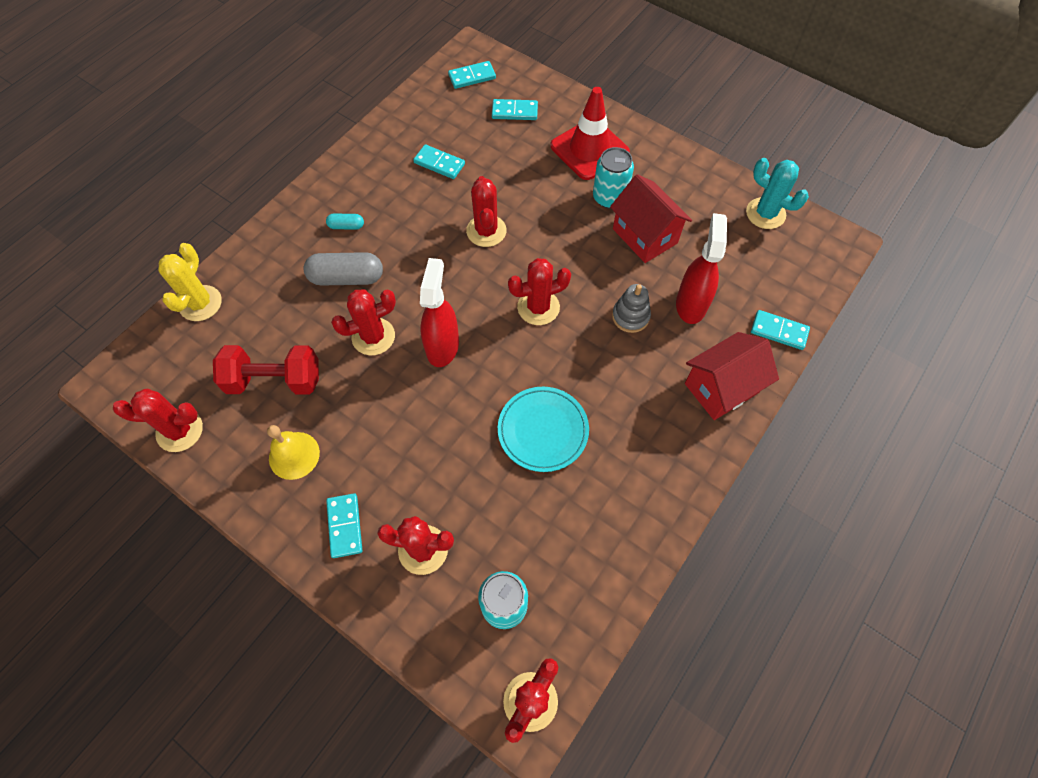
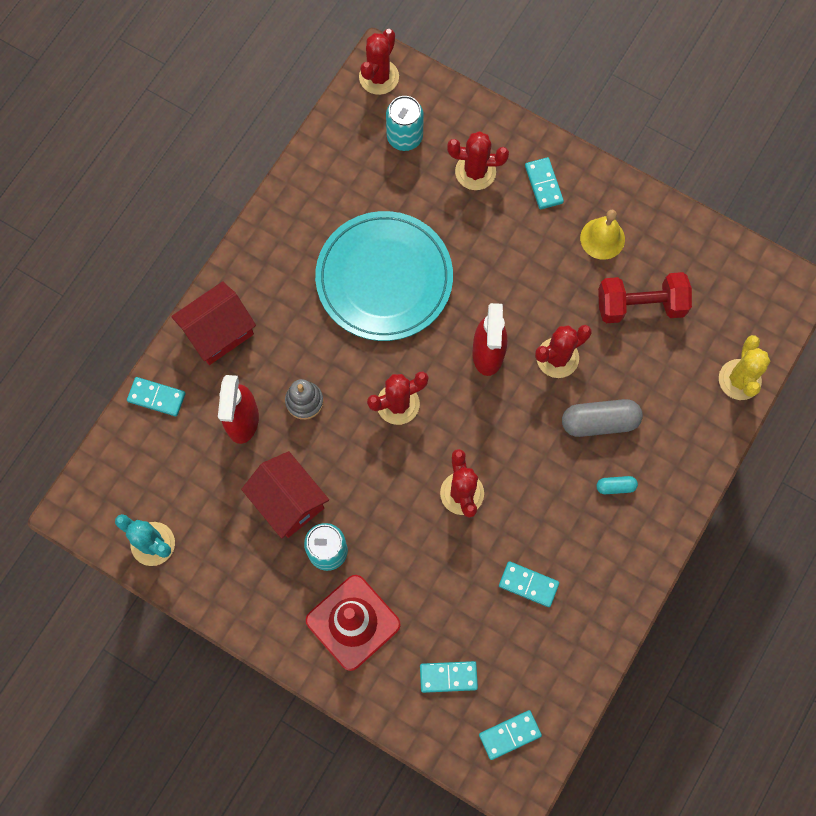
camera: 175 degrees right, 10 degrees up
(179, 431) = (711, 251): red cactus -> none
(543, 430) = (384, 278): turquoise plate -> turquoise plate, size x1.66

